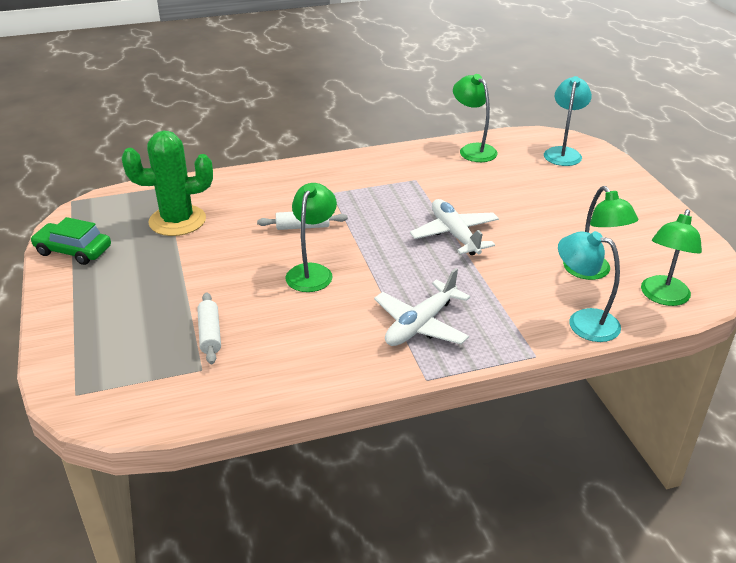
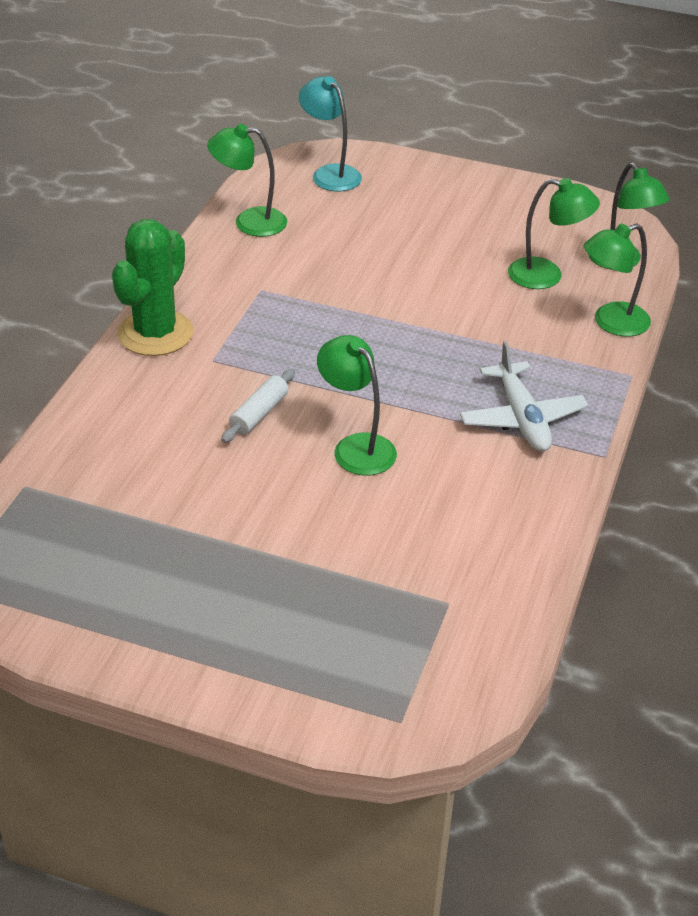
camera: 55 degrees left, 5 degrees up
(73, 251) = (87, 626): green car -> none
(177, 221) = (125, 507): green cactus -> green cactus (155, 333)
(210, 334) = (393, 571): white rolling pin -> none
(455, 234) = (396, 320): white plane -> none
(583, 322) = (611, 323): turquoise lamp -> green lamp

